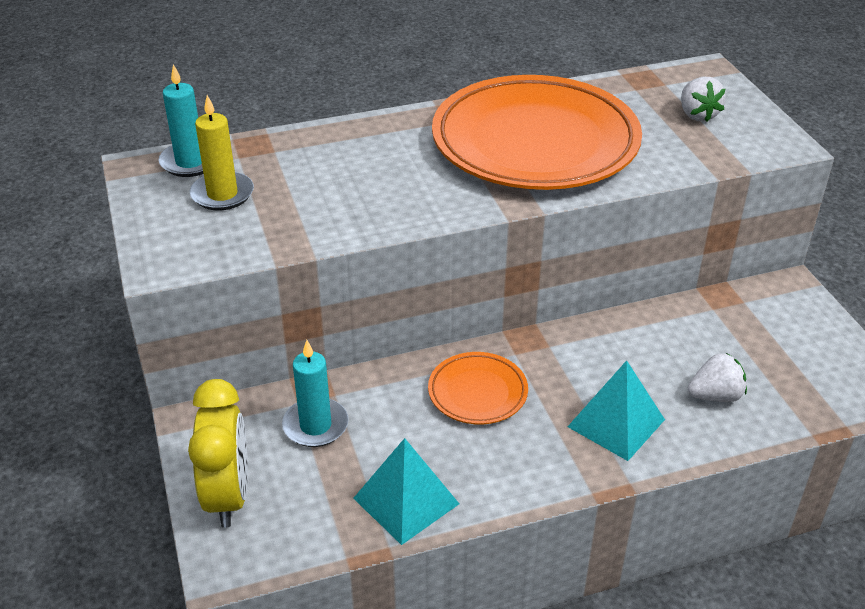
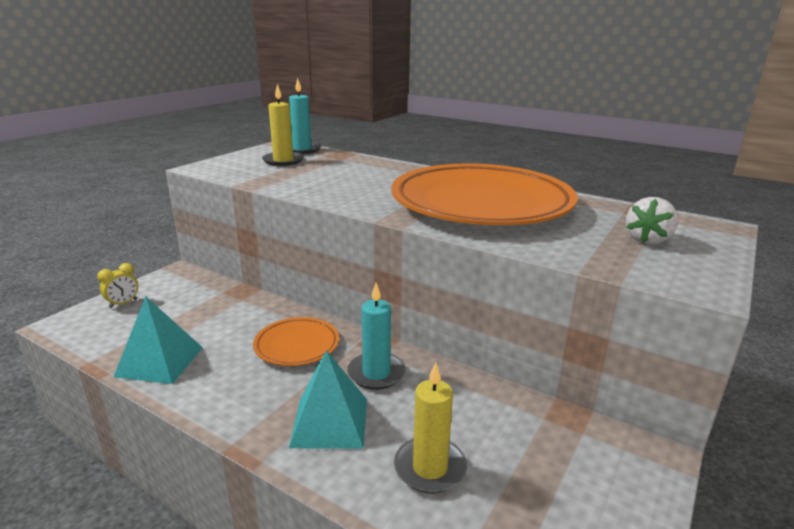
camera: 50 degrees right, 15 degrees down
(228, 496) = (123, 303): yellow clock -> yellow clock, size x0.48
(315, 425) = (207, 304): turquoise candle -> turquoise candle (376, 373)
(715, 396) = (430, 468): white strawberry -> yellow candle

